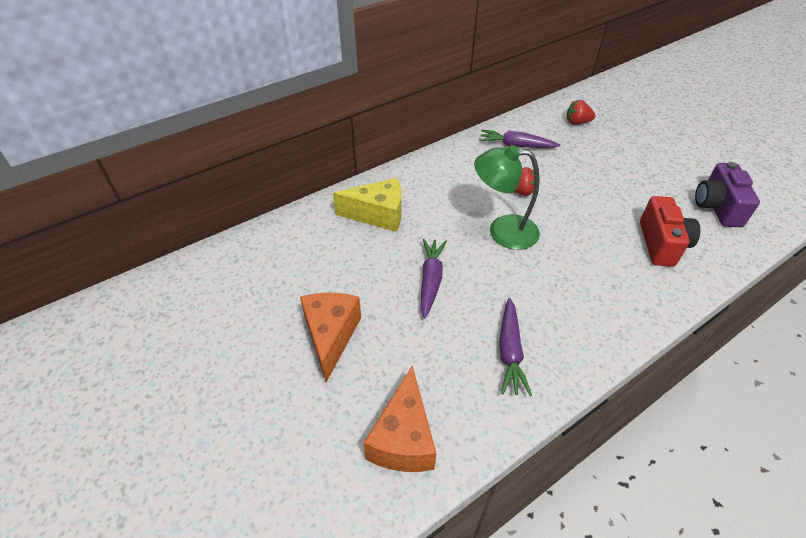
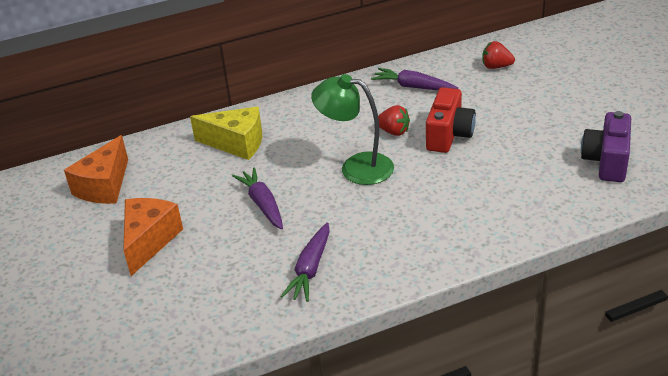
camera: 15 degrees right, 10 degrees down
(403, 438) = (181, 323): orange cheese -> orange cheese (104, 186)
(431, 280) = (262, 204): purple carrot -> purple carrot turned 45 degrees counterclockwise
(661, 244) = (520, 191): red camera -> red camera (449, 135)

